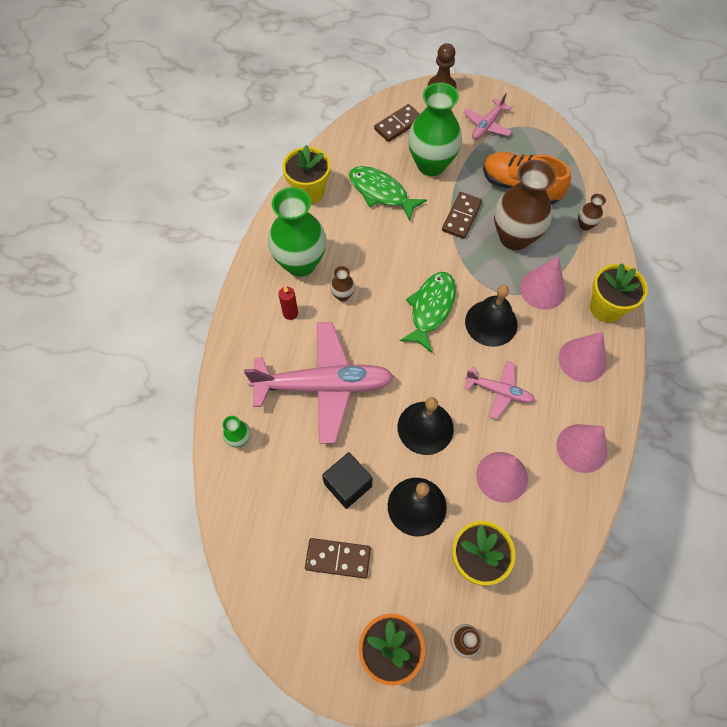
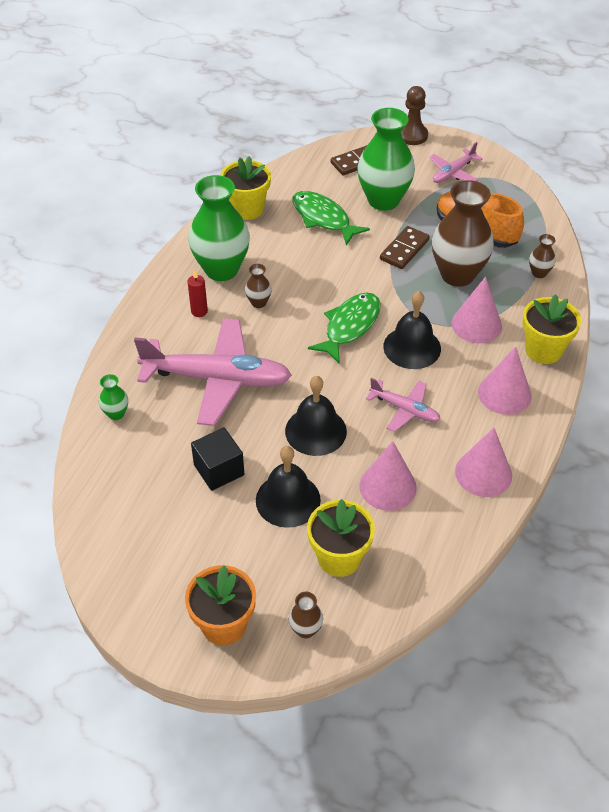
camera: 10 degrees right, 15 degrees down
(338, 558) = (191, 533): brown domino -> none

